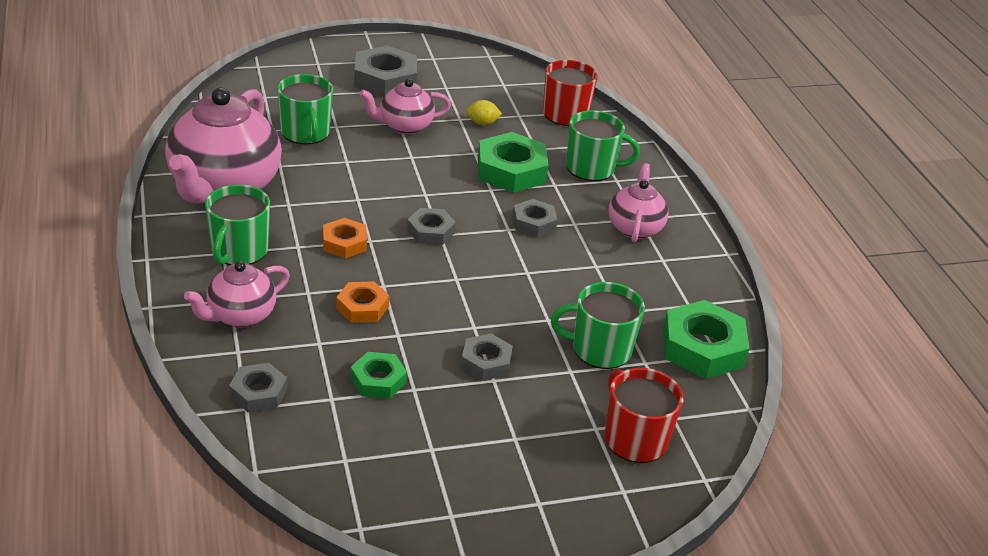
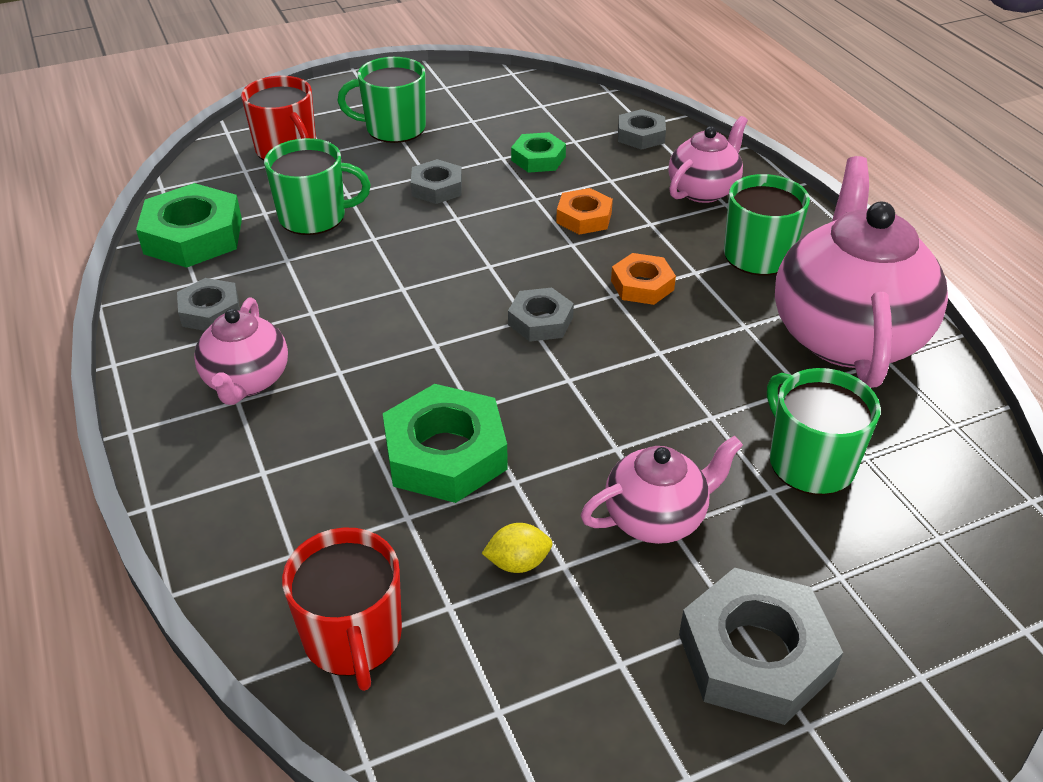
camera: 175 degrees right, 5 degrees up
(534, 223) = (399, 361): grey nut -> grey nut (210, 311)
(591, 168) = (305, 489): green mug -> green mug (394, 128)

